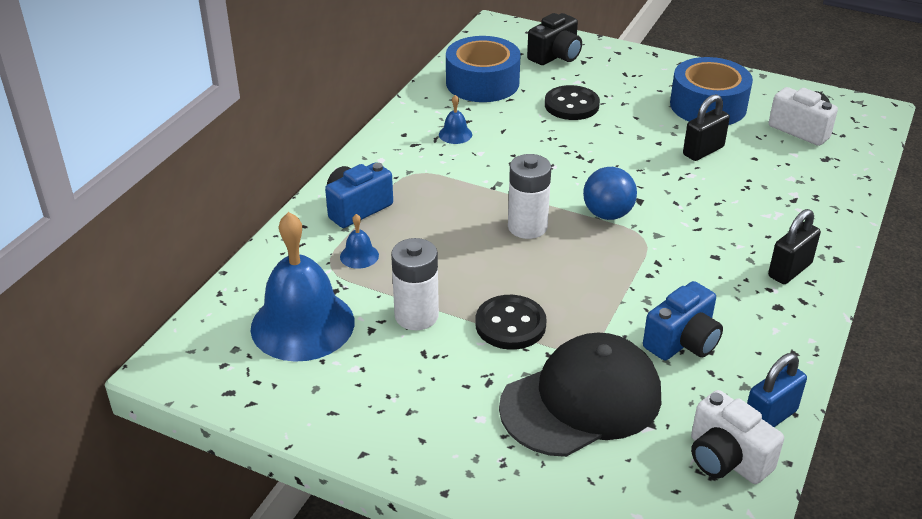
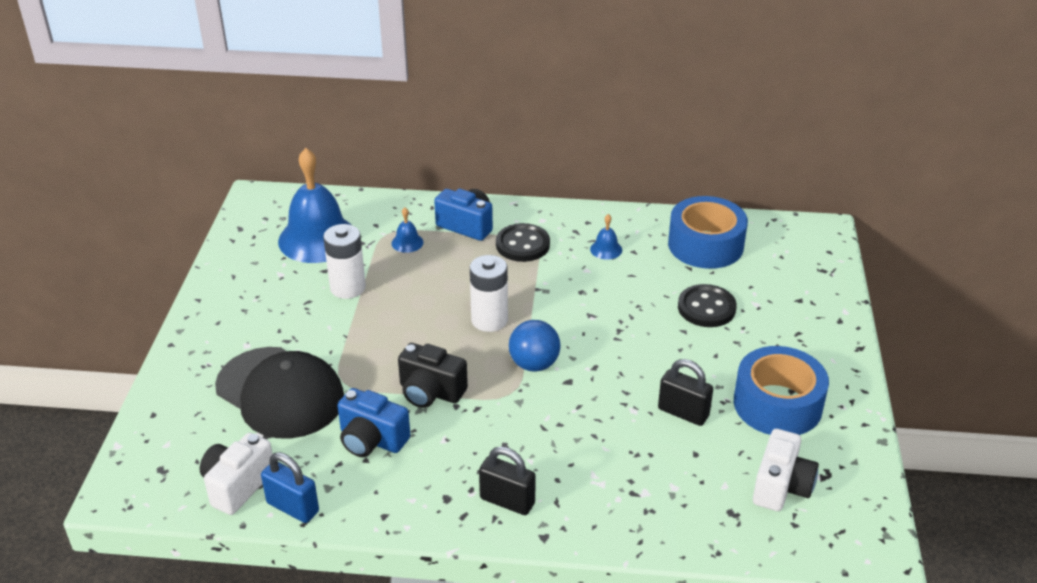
camera: 70 degrees right, 0 degrees up
(510, 324) = (356, 337): black button -> black button (522, 245)
(555, 56) = (794, 279): black camera -> black camera (430, 392)

